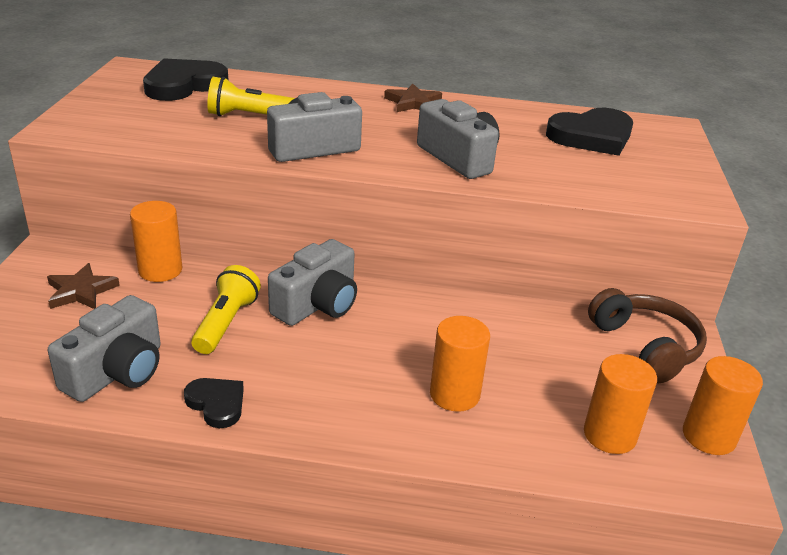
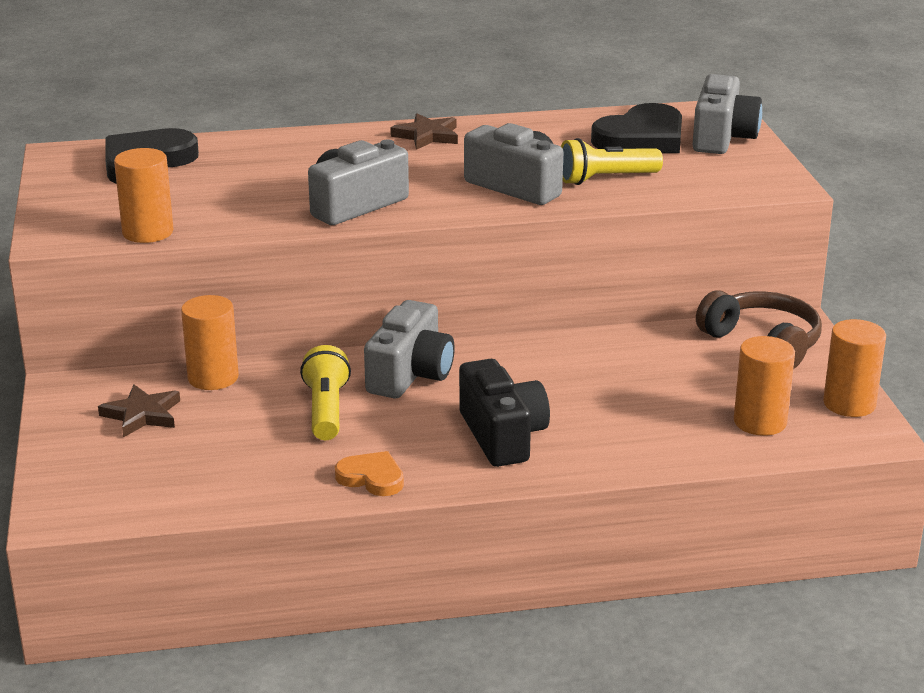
camera: 15 degrees left, 5 degrees down
(117, 372) = (248, 474): grey camera -> grey camera (722, 137)
(216, 404) = (372, 478): black heart -> orange heart
(248, 116) = (255, 184): yellow flashlight -> yellow flashlight (606, 179)
(359, 387) = (502, 435): none -> black camera
(454, 394) = (599, 421): orange cylinder -> orange cylinder (148, 232)

